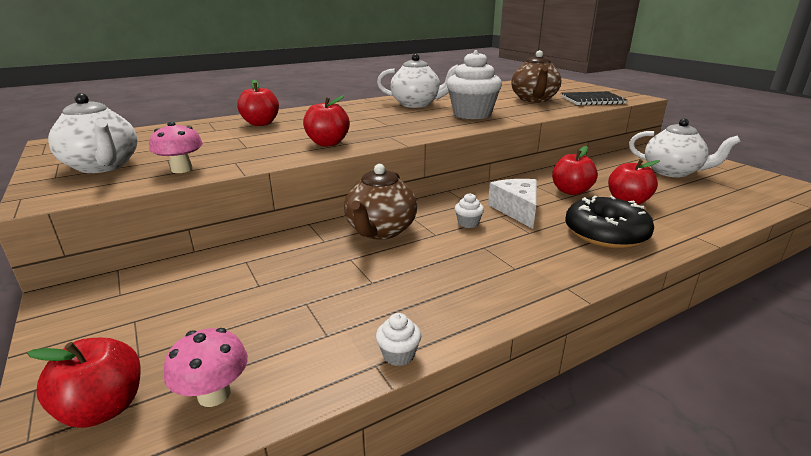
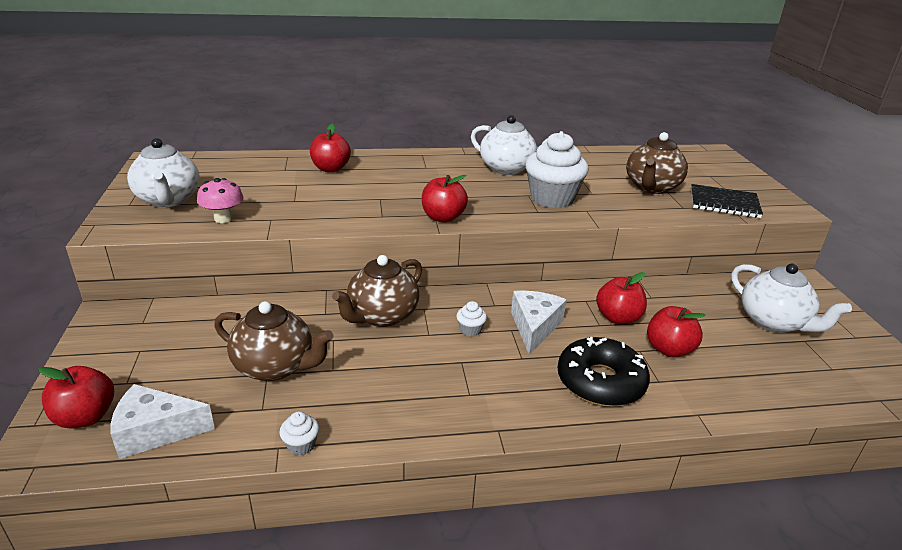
camera: 20 degrees right, 5 degrees up
(214, 394) = (155, 431): pink mushroom -> white cheese
(310, 295) = (275, 367): none -> brown teapot
(328, 143) = (368, 212): red apple -> red apple (443, 218)

